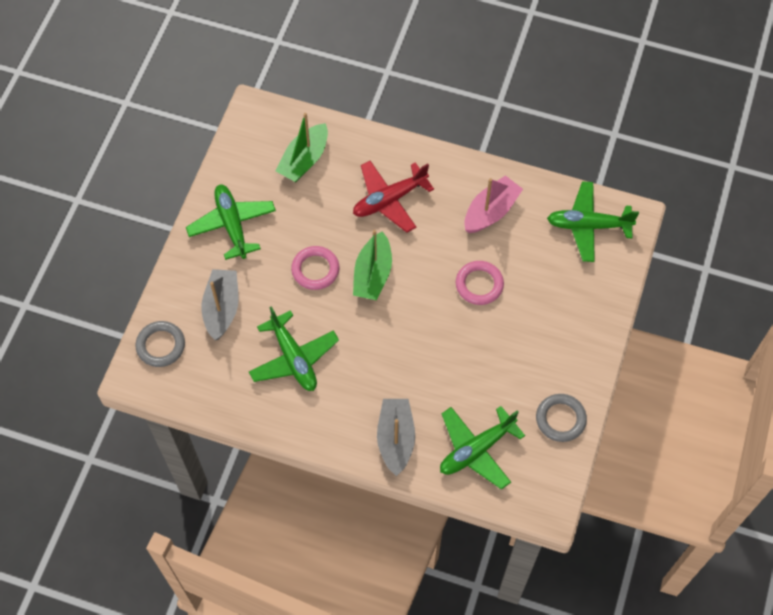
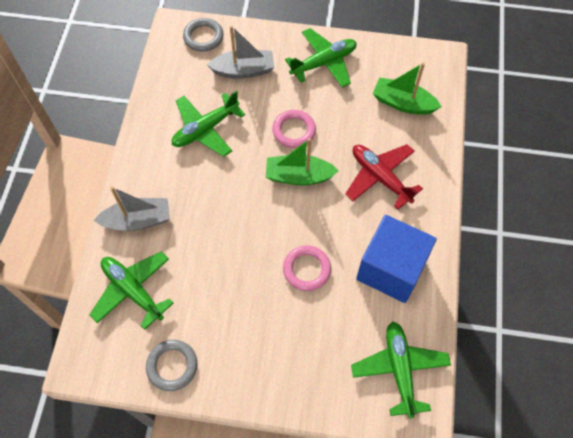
camera: 80 degrees right, 0 degrees up
(491, 211) = (391, 269): pink boat -> blue cube

